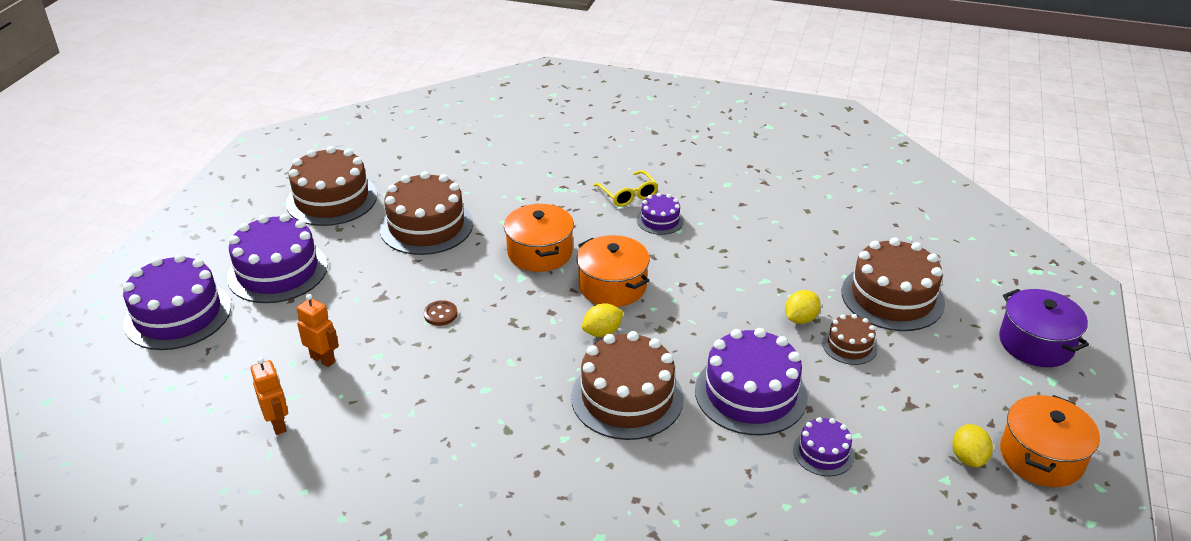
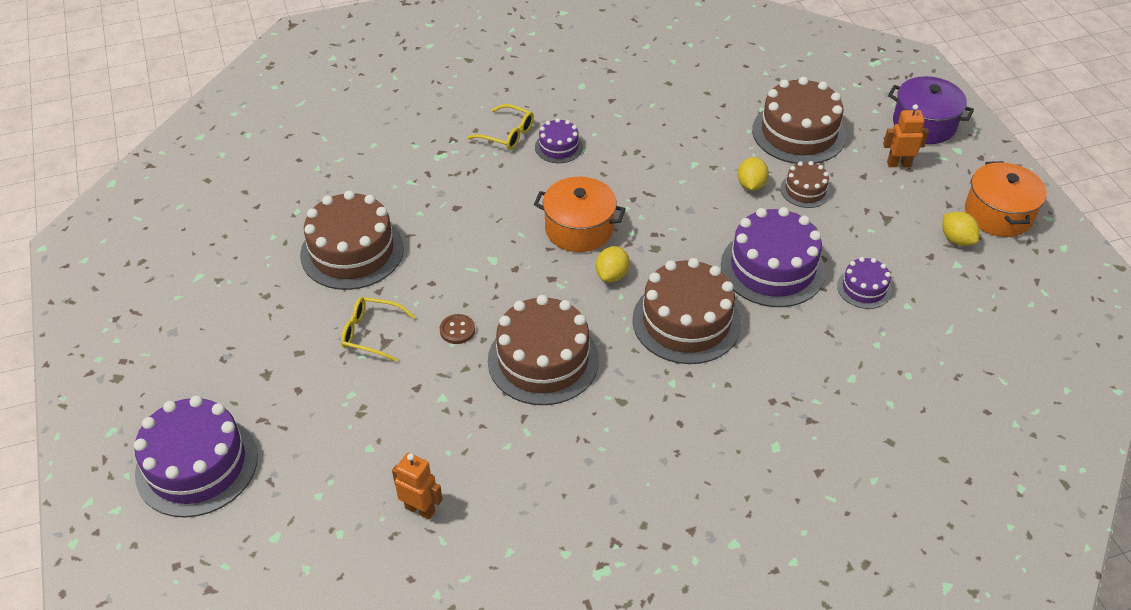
camera: 35 degrees left, 10 degrees up
(277, 271) = (251, 369): purple cake -> none
(323, 359) = (394, 429): orange robot -> orange robot (898, 164)
(332, 199) = (223, 268): brown cake -> brown cake (543, 360)
(379, 287) = (371, 333): none -> yellow glasses
(540, 252) = (485, 227): orange pot -> none

